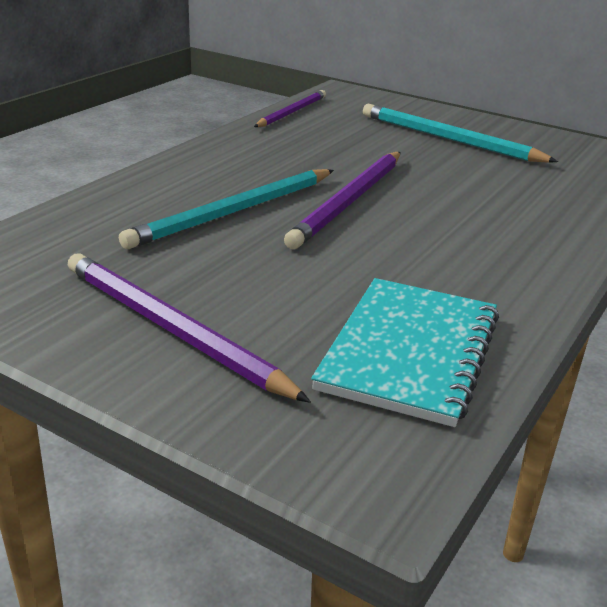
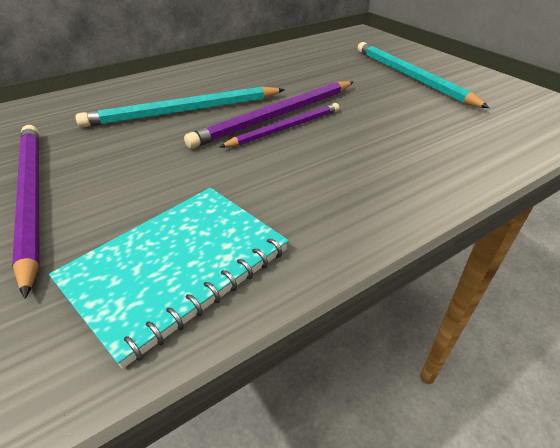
camera: 25 degrees right, 10 degrees up
(292, 112) = (308, 44): purple pencil -> purple pencil (285, 128)

